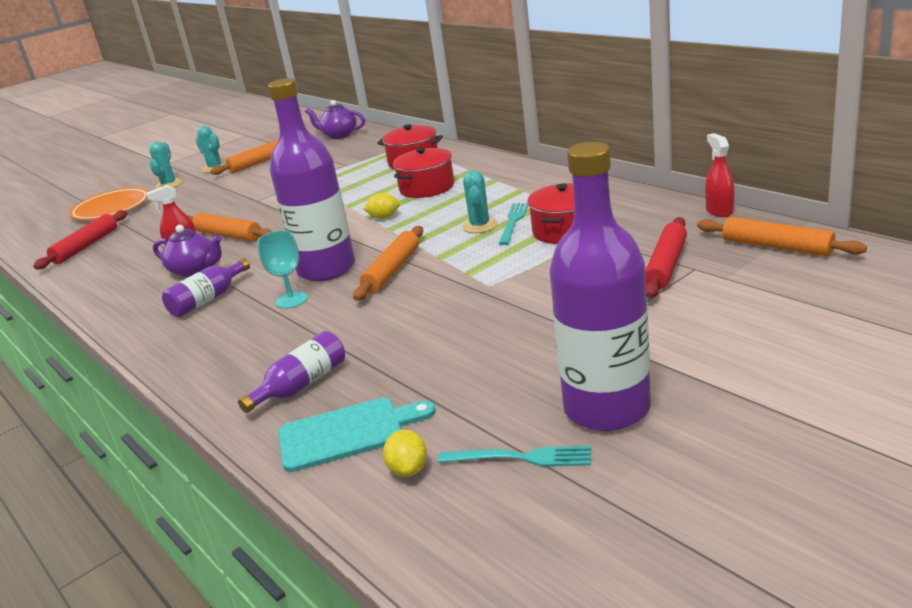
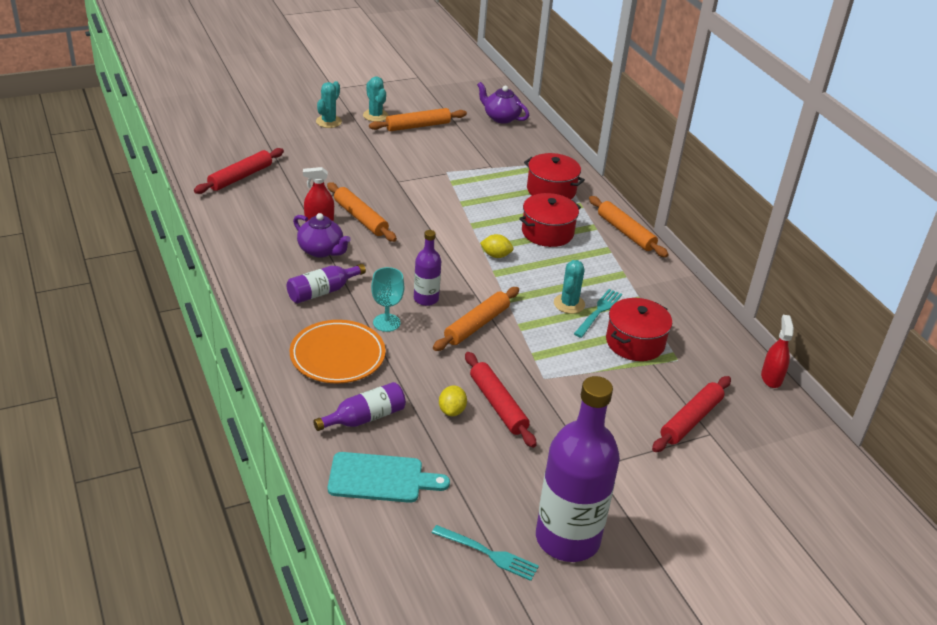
camera: 10 degrees right, 10 degrees up
(111, 208) = (272, 133): orange plate -> orange plate (337, 356)
(326, 269) = (426, 299): purple bottle -> purple bottle, size x0.49
(408, 469) = (410, 529): yellow lemon -> yellow lemon (452, 411)
(452, 322) = (498, 405): none -> red rolling pin
(776, 247) = (788, 440): orange rolling pin -> orange rolling pin (626, 232)

